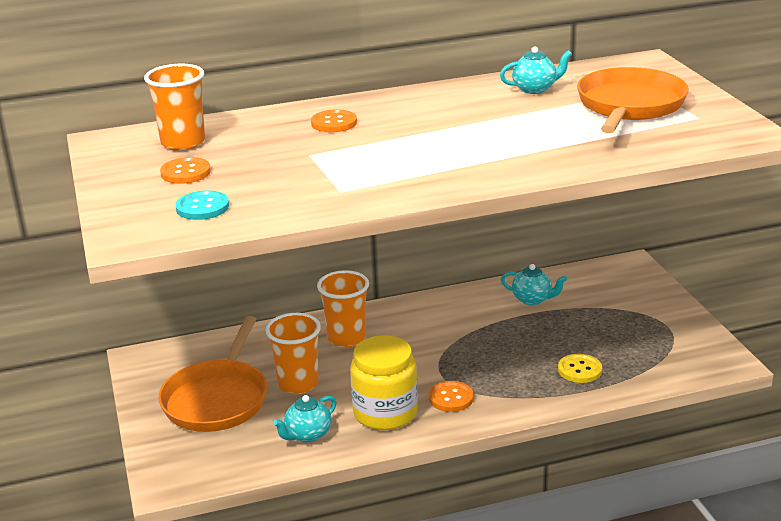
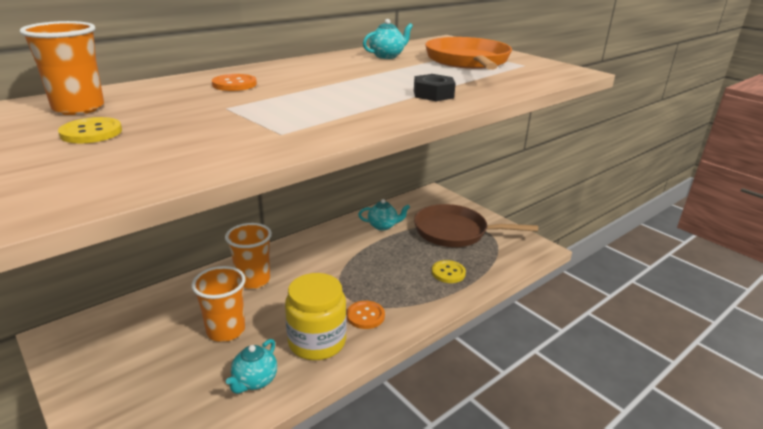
camera: 25 degrees left, 0 degrees up
(185, 172) = (91, 132): orange button -> yellow button
(202, 207) = (127, 163): turquoise button -> none
(218, 399) = (150, 363): orange pan -> none
(532, 156) = (433, 94): none -> black nut
(624, 322) = (455, 232): none -> brown pan

